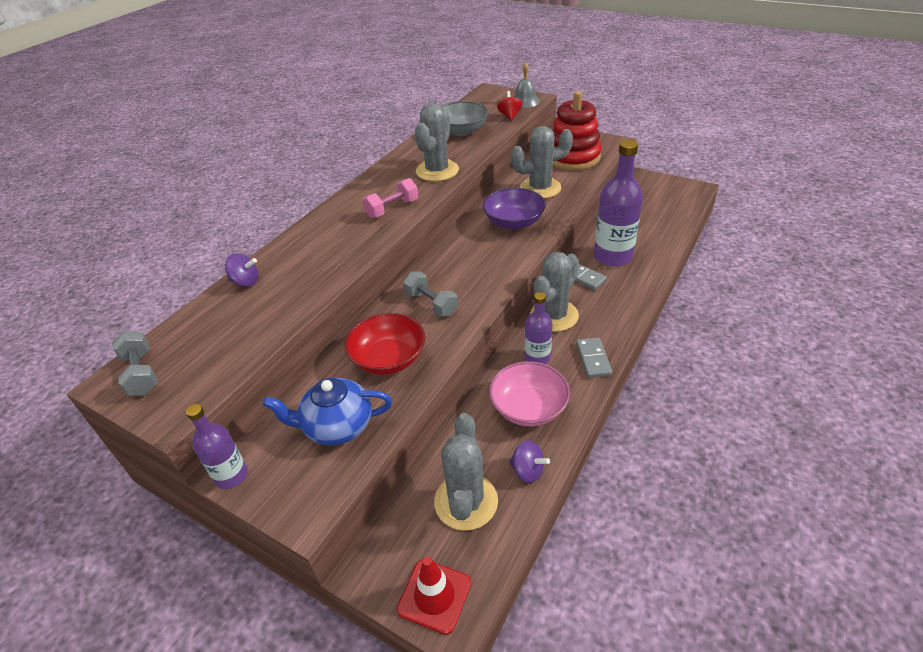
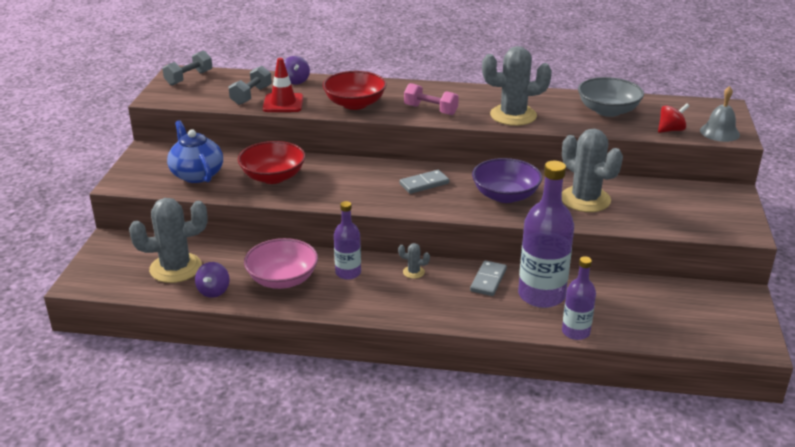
camera: 65 degrees right, 10 degrees down
(231, 475) = (144, 150): purple bottle -> purple bottle (575, 332)
(340, 250) = (355, 104): none -> red bowl
(431, 304) = (349, 179): grey dumbbell -> grey dumbbell (251, 95)
(434, 596) = (96, 272): red traffic cone -> red traffic cone (283, 103)
(554, 315) = (413, 272): grey cactus -> grey cactus, size x0.42
(573, 157) = (676, 209): red stacking toy -> none
(593, 359) = (362, 305): grey domino -> grey domino (424, 184)

